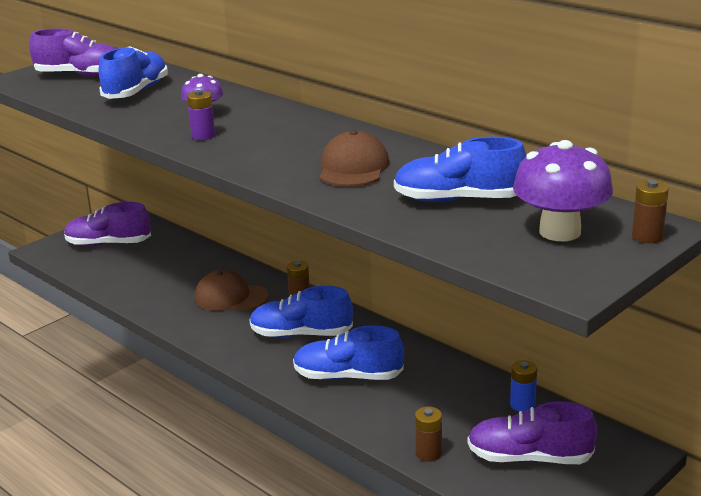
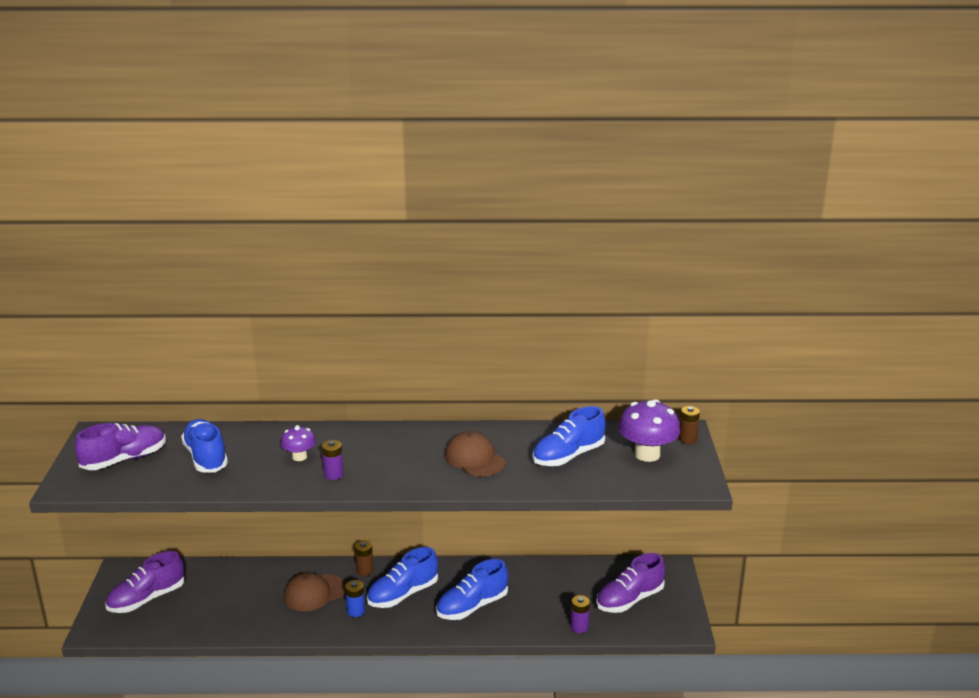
camera: 45 degrees left, 0 degrees up
(428, 453) = (579, 627): brown battery -> purple battery
(522, 405) = (587, 571): blue battery -> blue battery (356, 611)

